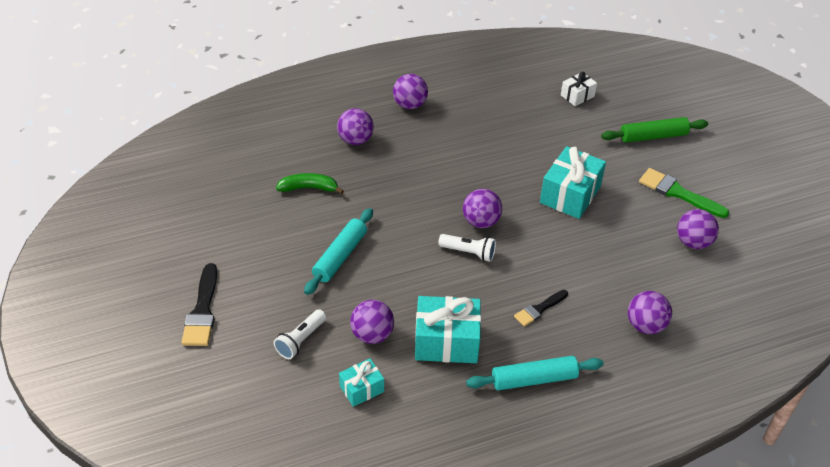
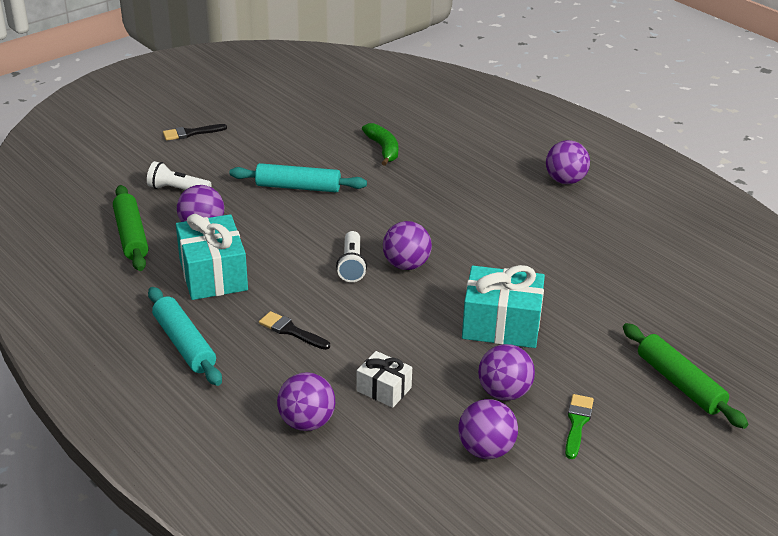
camera: 70 degrees right, 10 degrees down
(202, 310) = (191, 133): black brush -> black brush, size x0.63
(355, 140) = (476, 159): purple ball -> purple ball (504, 393)
(362, 389) = (131, 236): turquoise gift -> green rolling pin
(577, 96) = (703, 301): white gift -> white gift (384, 389)
(678, 193) = (577, 423): green brush -> green brush, size x0.63

